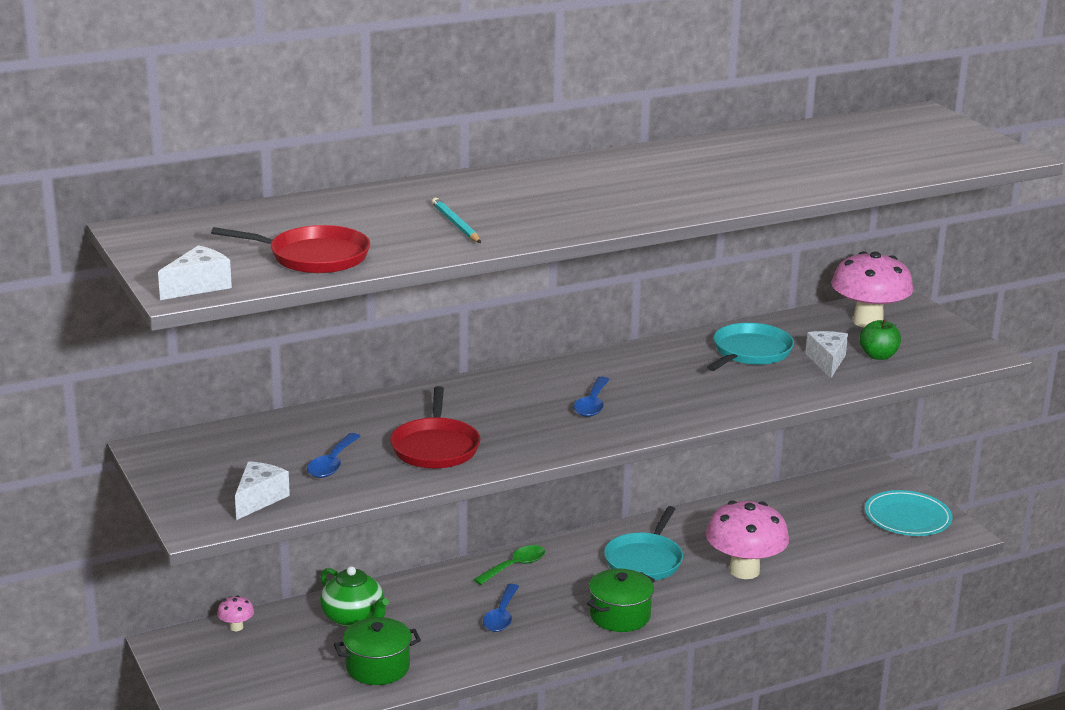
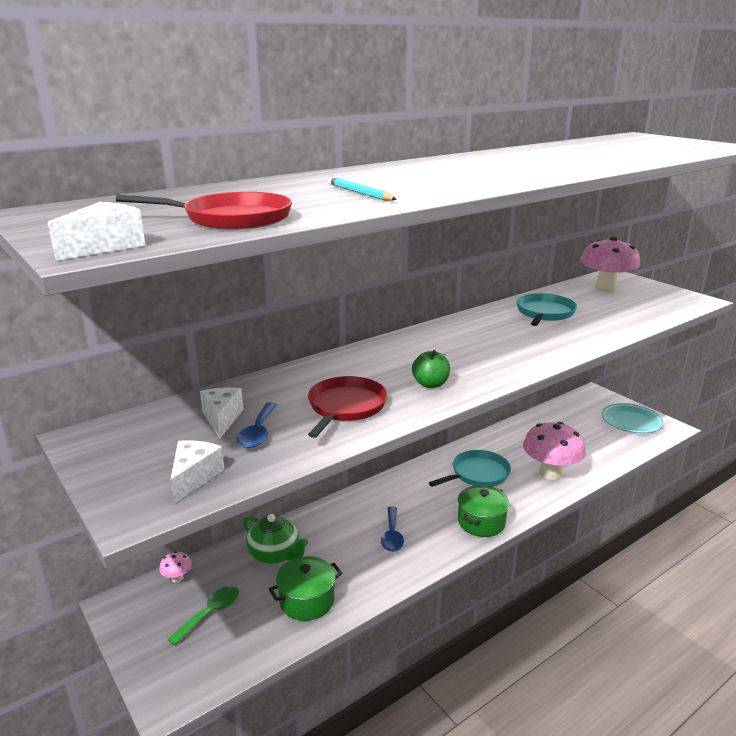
camera: 10 degrees left, 0 degrees up
(435, 447) = (345, 407): red pan -> red pan turned 150 degrees counterclockwise
(515, 566) = (387, 491): green spoon -> green spoon (210, 613)
(592, 404) = (456, 359): blue spoon -> none
(644, 560) = (477, 474): turquoise pan -> turquoise pan turned 135 degrees counterclockwise
(827, 361) = (601, 314): white cheese -> white cheese (222, 418)
(878, 356) = (632, 307): green apple -> green apple (430, 384)

